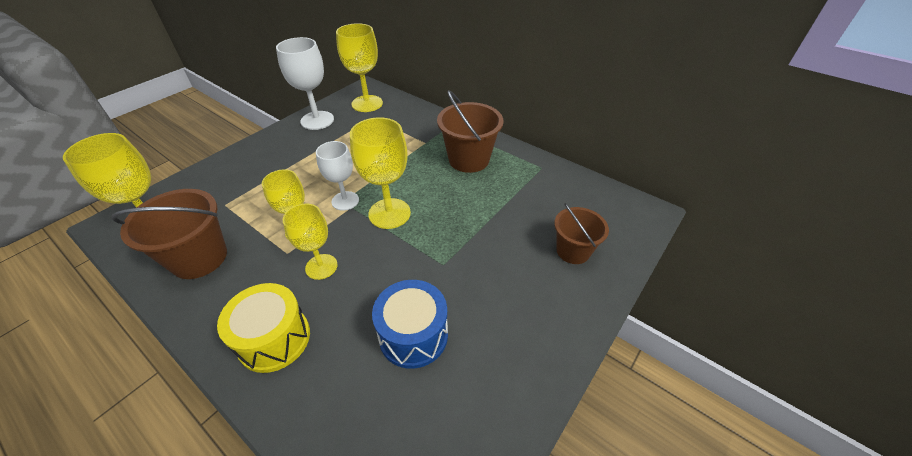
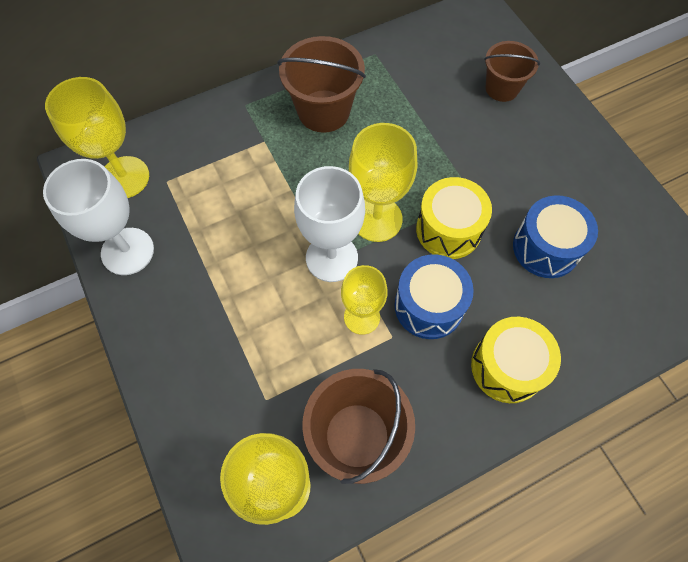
camera: 65 degrees left, 20 degrees up
(321, 266) = (429, 306): yellow goblet -> blue drum
(345, 201) = (331, 258): white goblet -> white goblet, size x1.50
(400, 258) = (448, 229): none -> yellow drum

